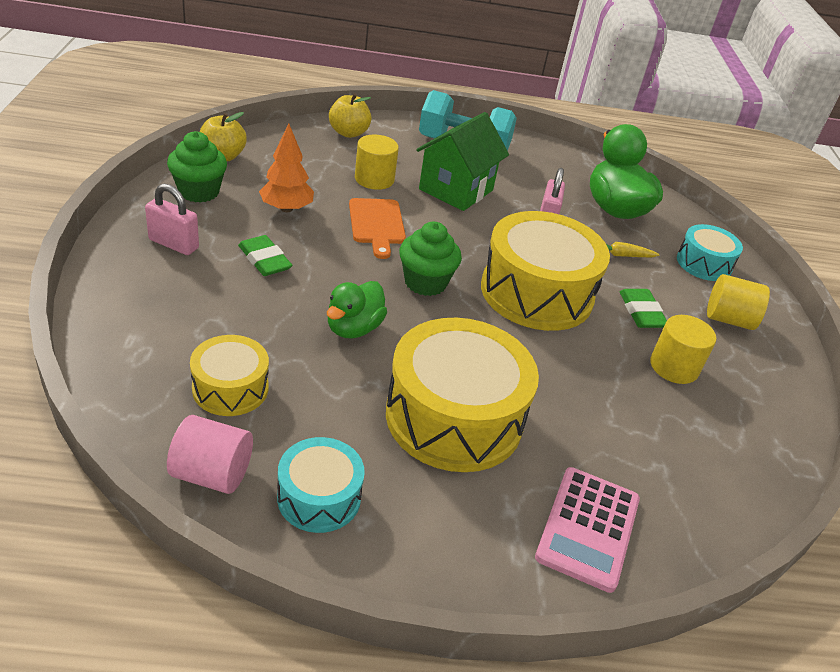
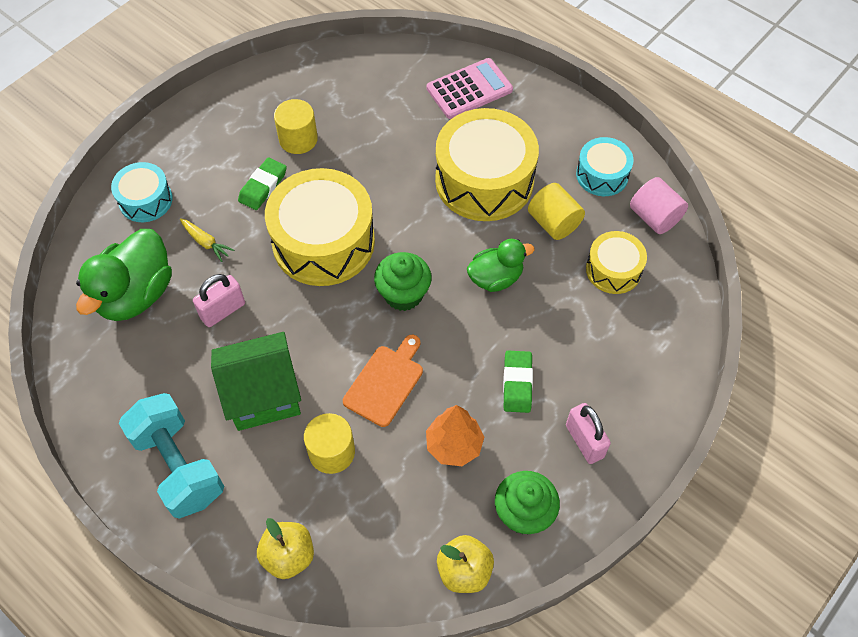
camera: 135 degrees left, 20 degrees up
(728, 319) = (204, 149): yellow cylinder -> yellow cylinder (554, 223)

